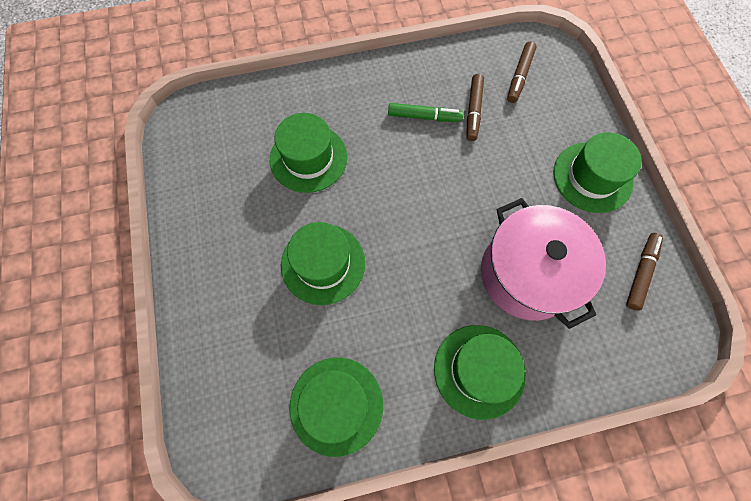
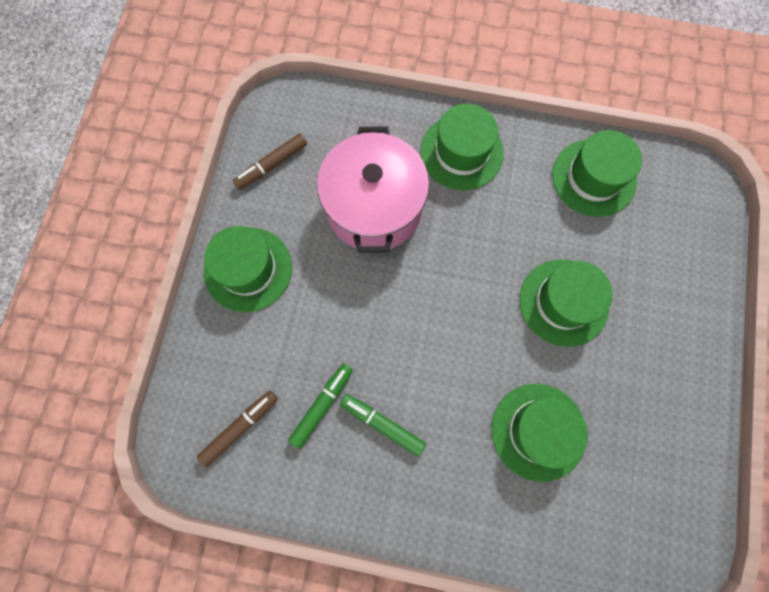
camera: 155 degrees left, 5 degrees up
(473, 111) = (322, 405): brown marker -> green marker

